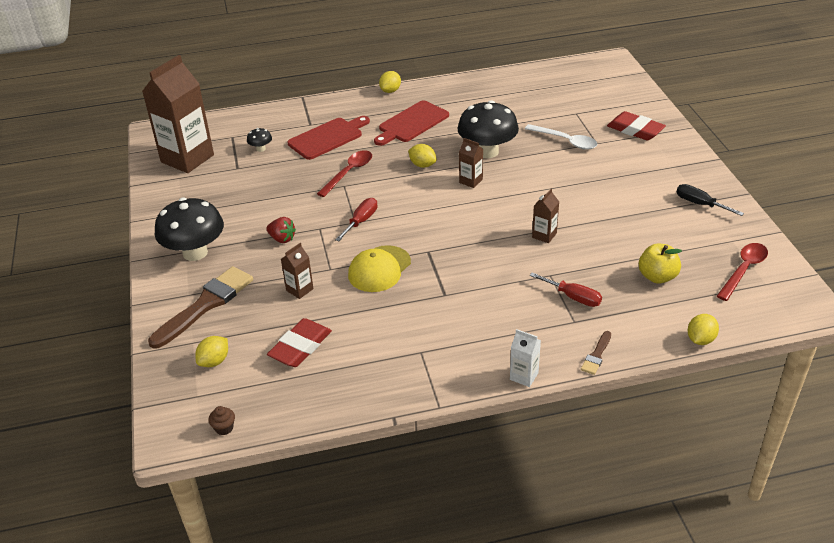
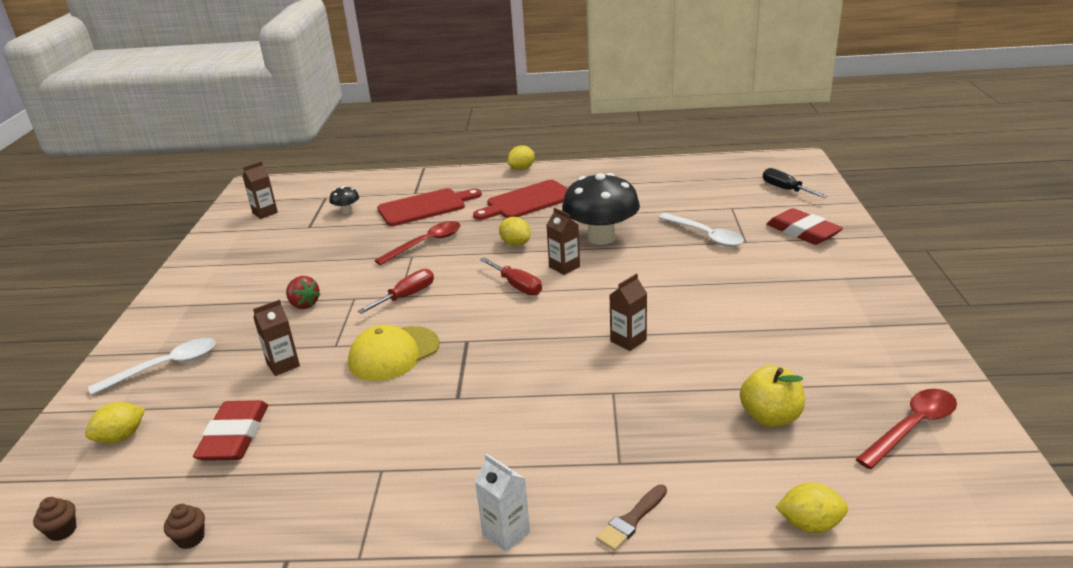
camera: 15 degrees right, 10 degrees down
(187, 158) = (265, 213): brown carton -> brown carton, size x0.43
(195, 252) = (199, 307): black mushroom -> none
(206, 305) = (165, 367): brown brush -> white spoon
(300, 347) = (234, 436): red eraser -> red eraser turned 45 degrees counterclockwise
(319, 416) = (190, 538): none -> brown cupcake
(573, 297) = (632, 428): red screwdriver -> red screwdriver (517, 286)
(700, 204) = (867, 328): black screwdriver -> black screwdriver (786, 189)
(700, 339) = (809, 524): yellow lemon -> yellow lemon turned 45 degrees clockwise

